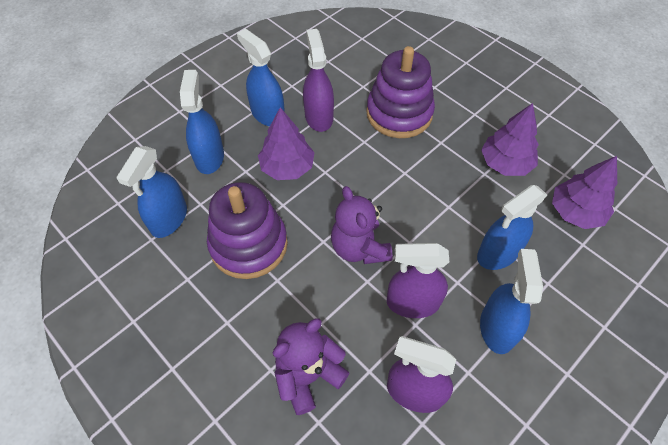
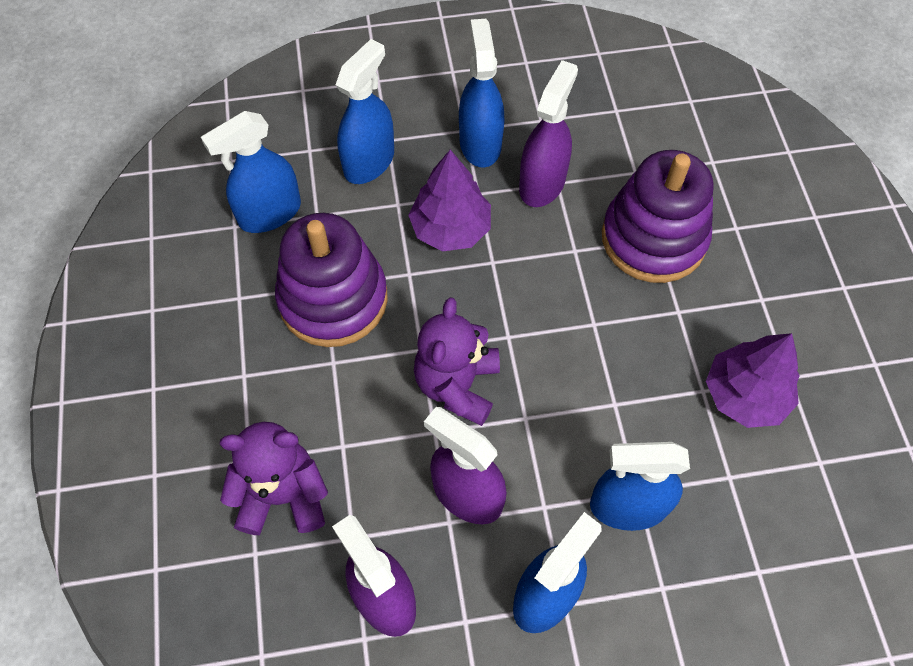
camera: 35 degrees right, 5 degrees up
(575, 212) = (788, 523): purple tree -> none

